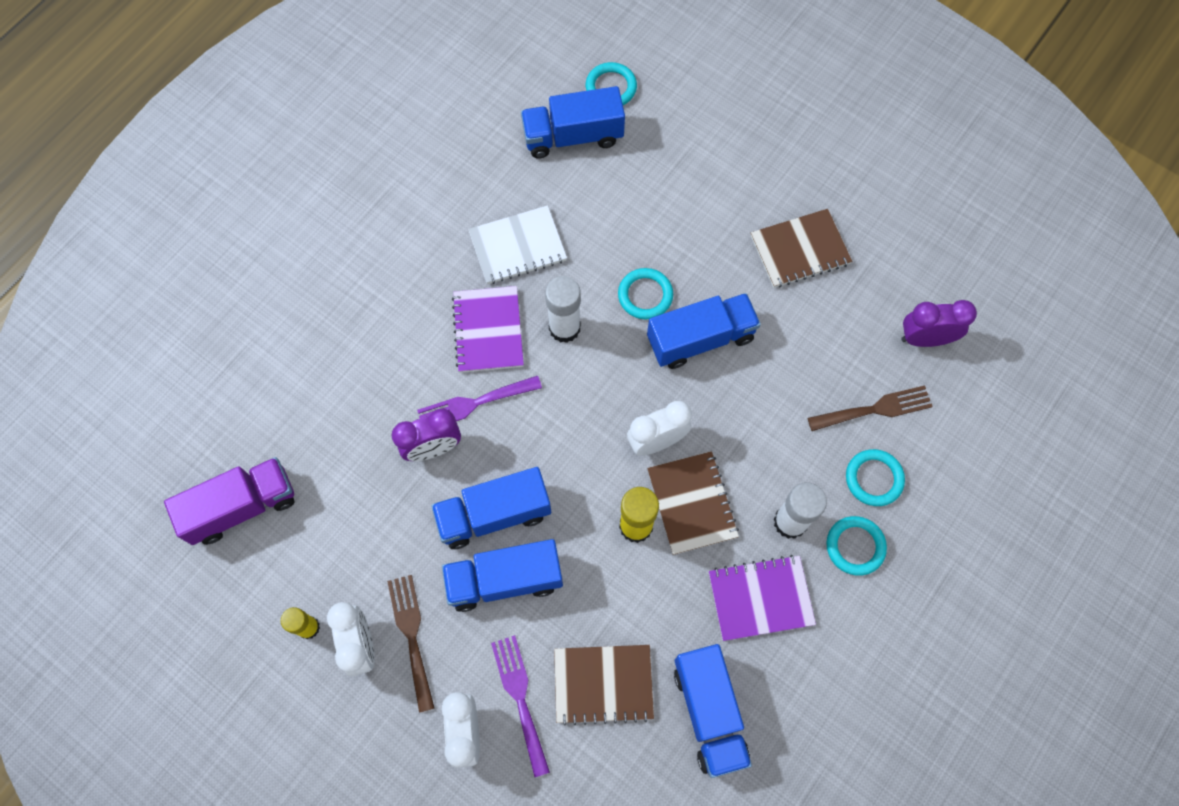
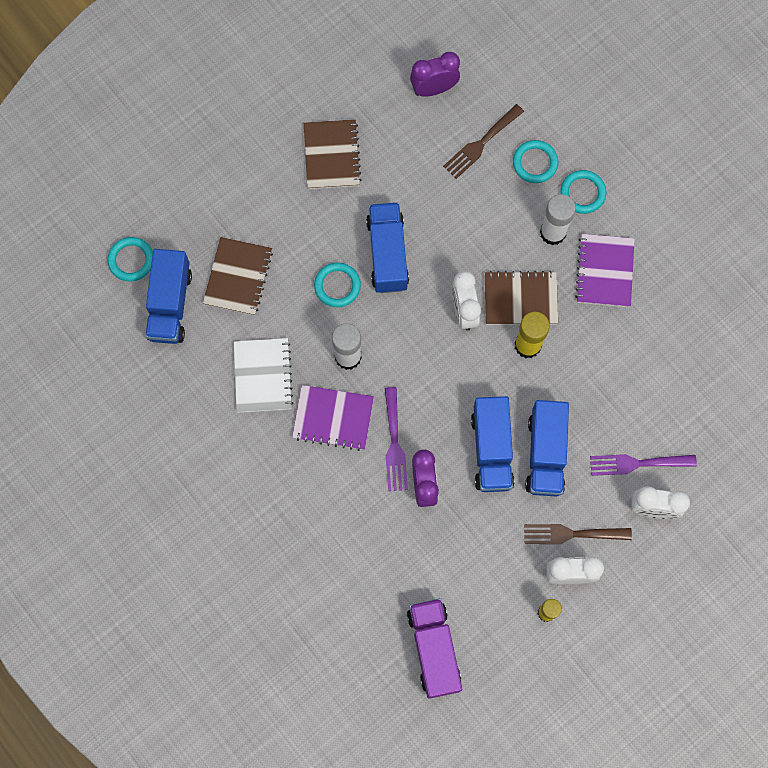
camera: 75 degrees left, 5 degrees up
(603, 684) = (640, 400): brown notebook -> brown notebook (238, 277)
(709, 712) = (678, 331): blue truck -> none
(875, 409) = (481, 144): brown fork -> brown fork turned 135 degrees counterclockwise
(925, 339) = (434, 89): purple clock -> purple clock turned 60 degrees clockwise

